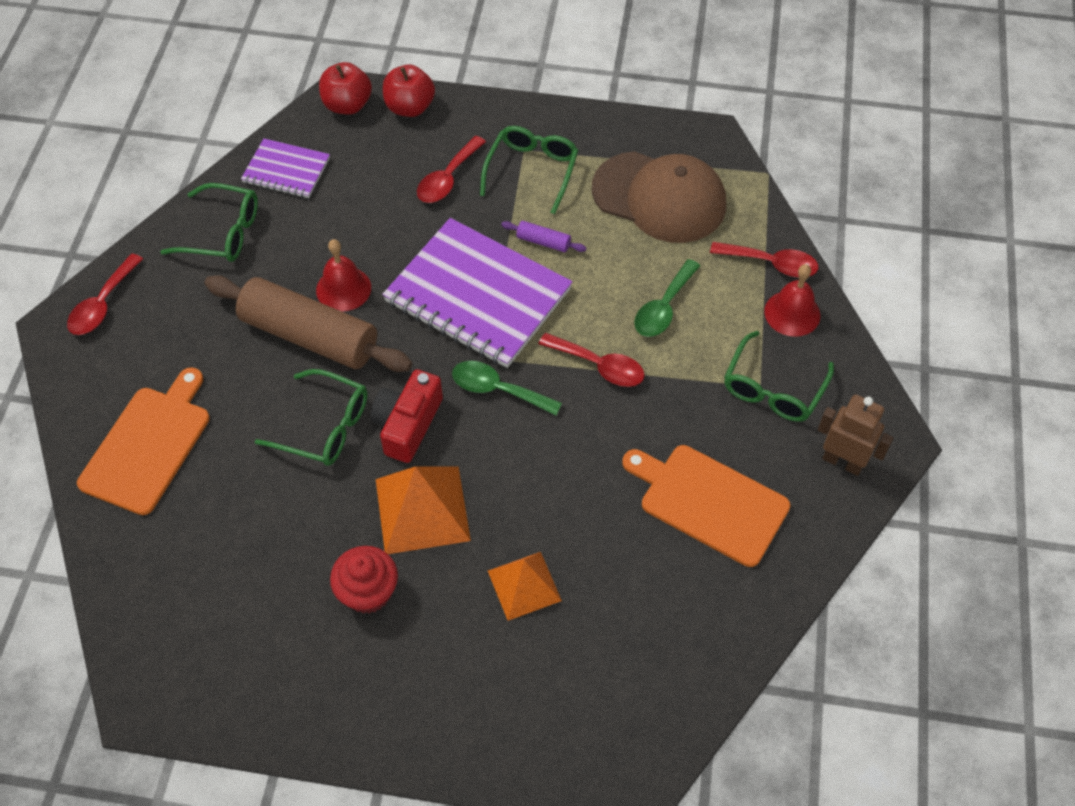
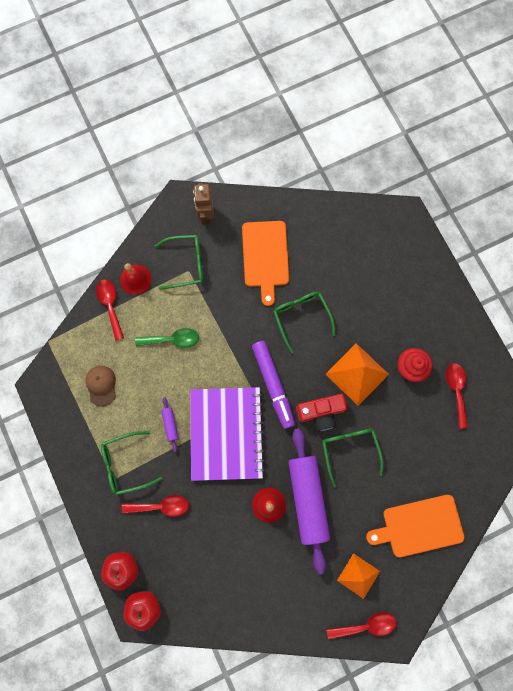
camera: 125 degrees left, 20 degrees up
(222, 233) = (279, 601): green glasses -> green glasses (301, 317)
(286, 170) = (215, 602): purple notebook -> none
(309, 336) = (308, 499): brown rolling pin -> purple rolling pin
(498, 389) = (273, 385): green spoon -> purple marker
(524, 585) = (359, 306): orange pyramid -> orange pyramid (358, 576)
(599, 366) = (227, 348): red spoon -> red spoon (456, 391)
(659, 197) = (101, 385): brown cap -> brown cap, size x0.48

